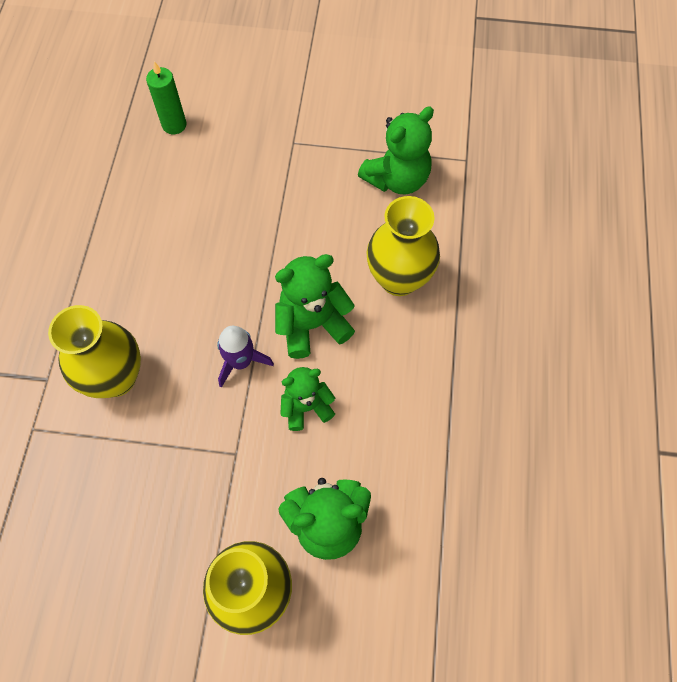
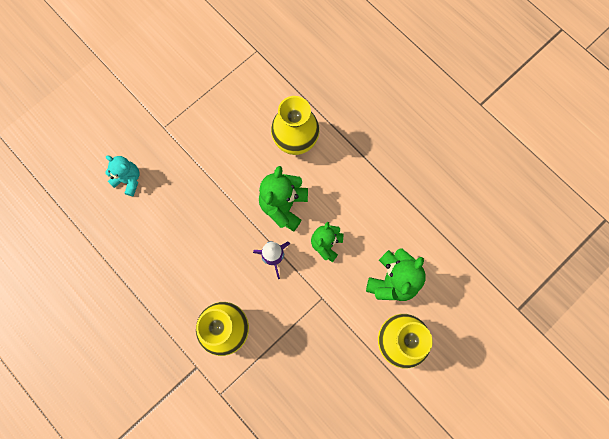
camera: 50 degrees left, 10 degrees up
(174, 125) = (90, 182): green candle -> none
(206, 156) = (128, 180): none -> turquoise teddy bear
(397, 179) = (236, 94): green teddy bear -> none

